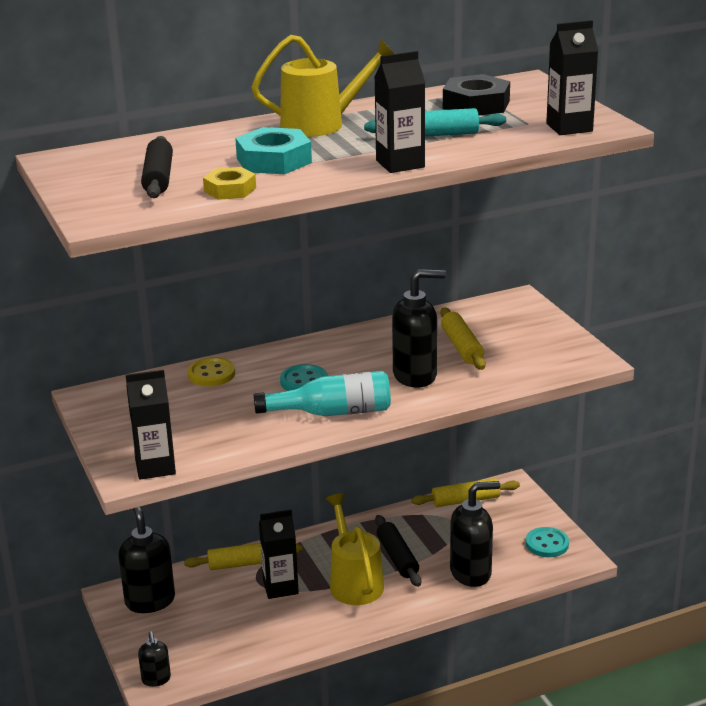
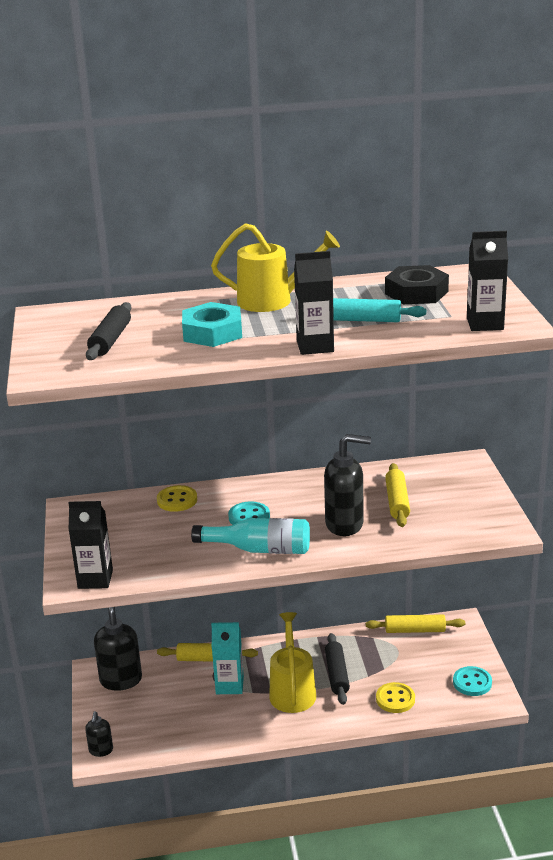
camera: 15 degrees right, 0 degrees up
(230, 190) = (160, 357): yellow nut -> none
(280, 587) = (229, 685): black carton -> turquoise carton
(471, 573) = (395, 699): black soap dispenser -> yellow button

